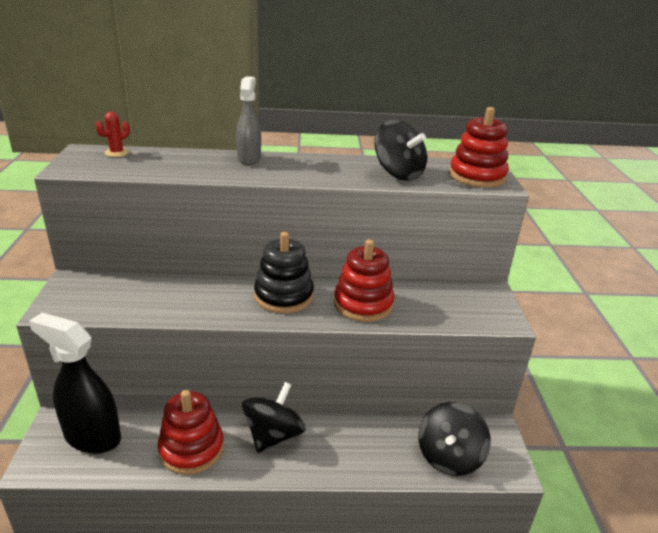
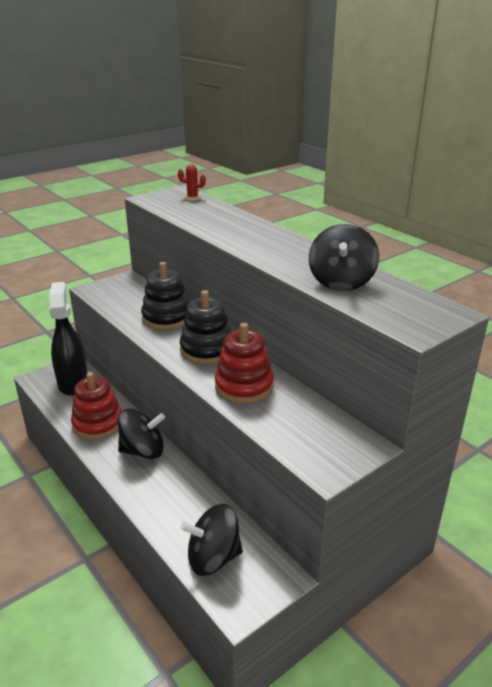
camera: 55 degrees right, 0 degrees up
(195, 292) = (166, 318): none -> black stacking toy
(249, 159) = (258, 229): grey spray bottle -> none
(477, 176) = (410, 315): red stacking toy -> none

